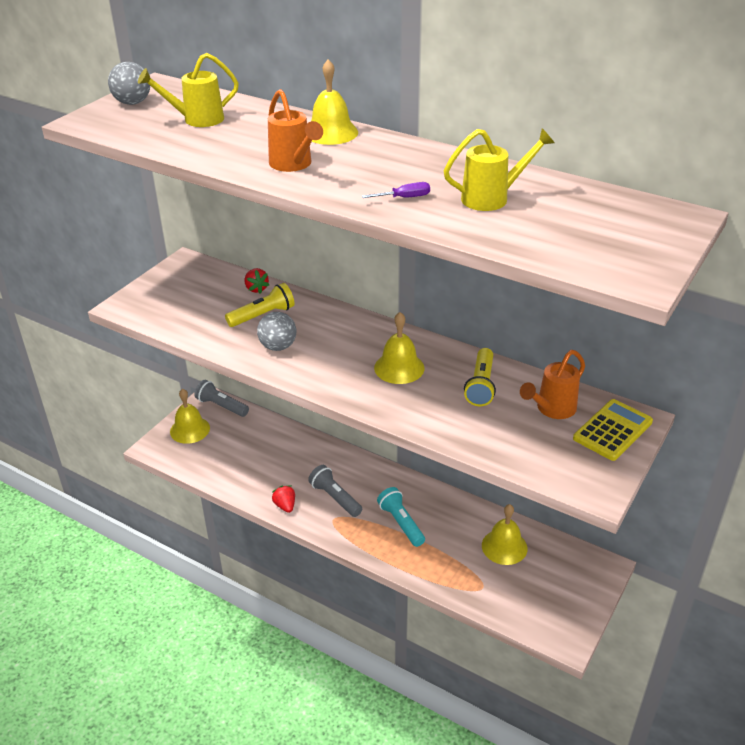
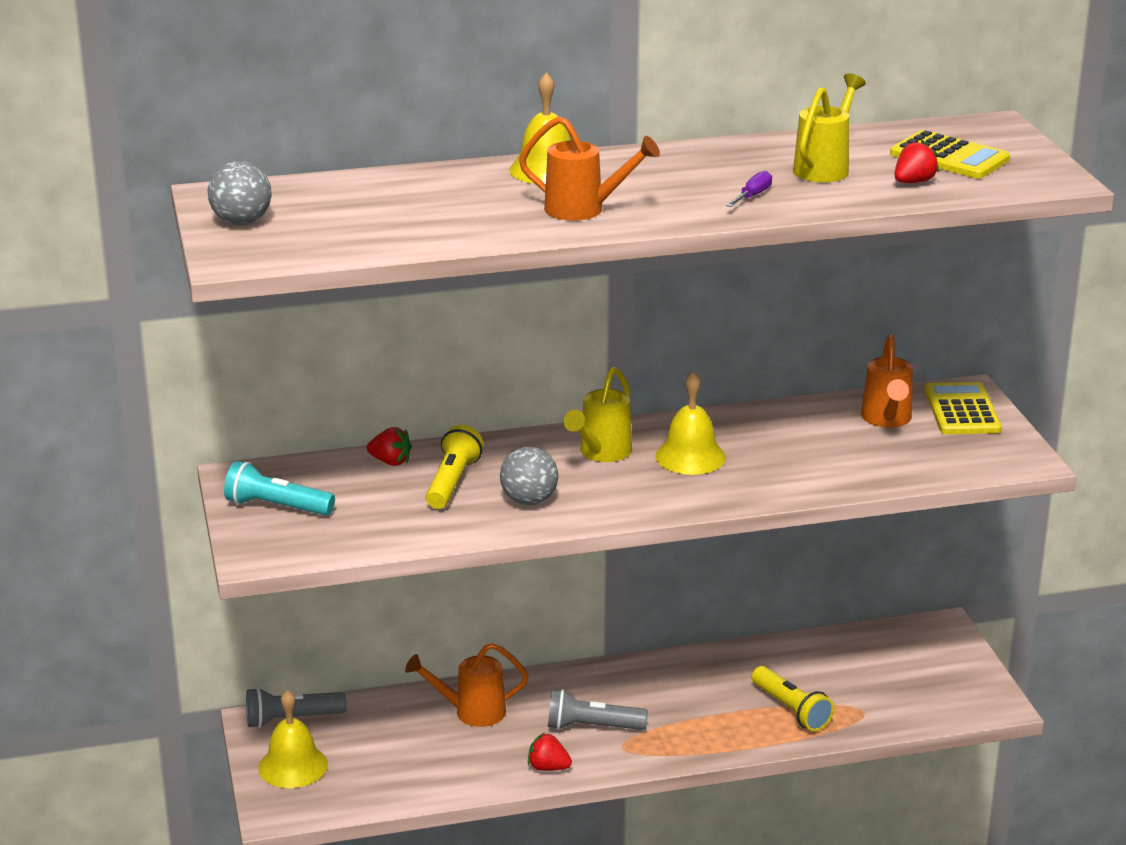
camera: 45 degrees left, 10 degrees down
(197, 120) = (369, 210): yellow watering can -> yellow watering can (601, 453)
(295, 452) = (471, 712): none -> orange watering can
(401, 523) = (700, 706): turquoise flashlight -> turquoise flashlight (276, 507)
(481, 385) = (793, 433): yellow flashlight -> yellow flashlight (791, 710)
(504, 546) = (831, 665): yellow bell -> none
(529, 234) = (913, 182): none -> red strawberry
(595, 226) = (949, 157): none -> yellow calculator

